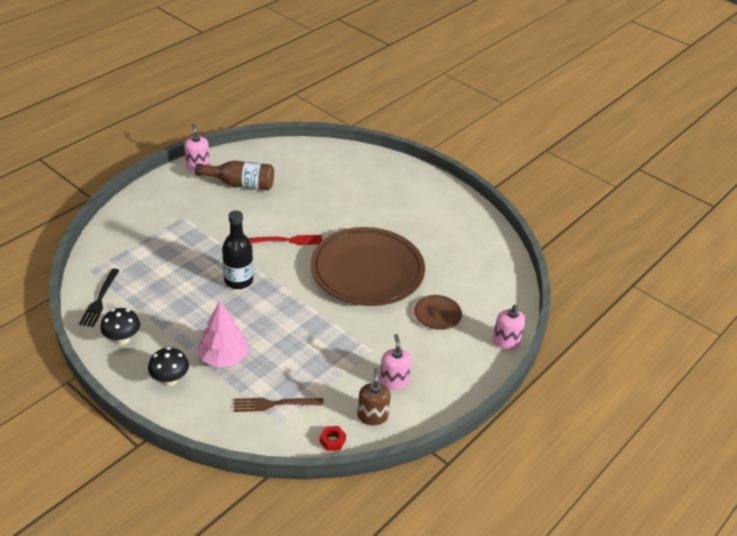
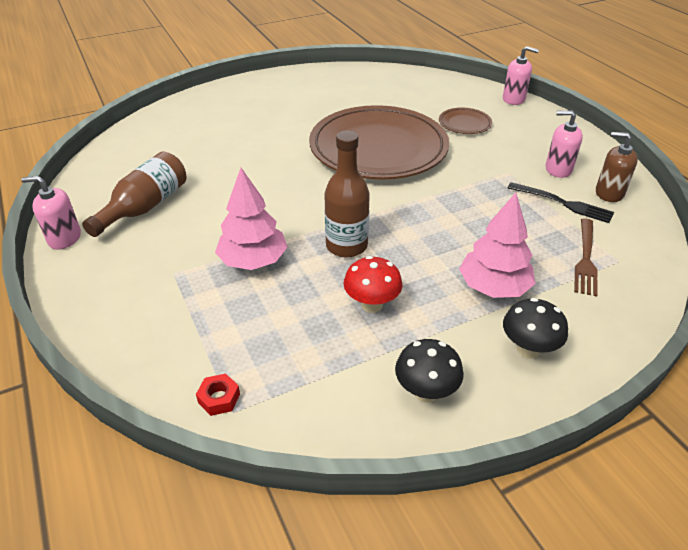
camera: 65 degrees left, 0 degrees up
(100, 300) = (318, 408): black fork -> black fork (563, 203)
(186, 304) = (372, 305): none -> red mushroom
(207, 244) = (253, 261): none -> pink tree
(238, 280) = (346, 246): black bottle -> brown bottle
(288, 240) = (291, 191): red fork -> none
(332, 441) = (647, 227): red nut -> red nut (219, 398)

